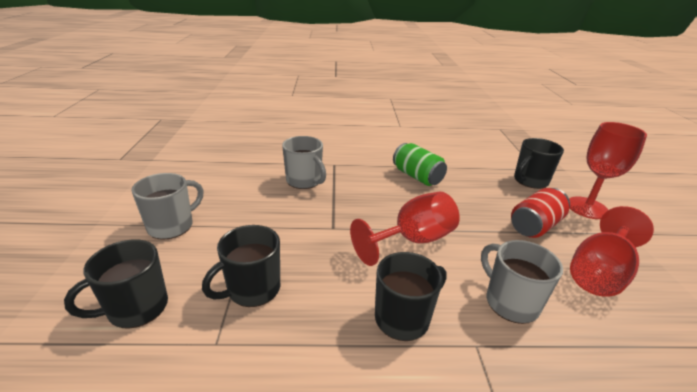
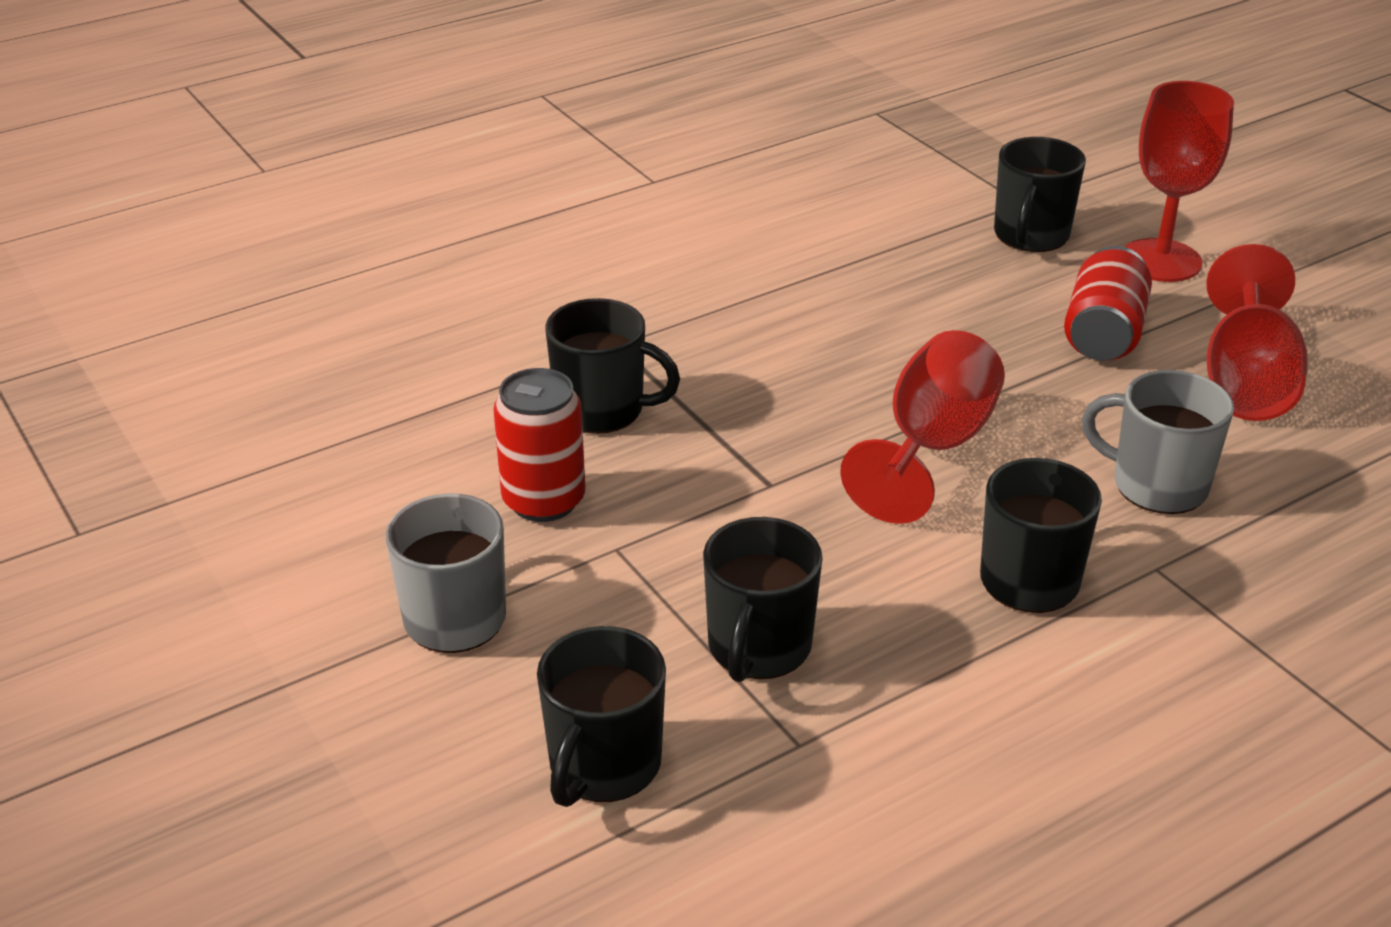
camera: 30 degrees left, 5 degrees up
(249, 201) = (544, 501): none -> red can
(304, 181) = (602, 410): grey mug -> black mug
(417, 176) = (818, 308): green can -> none

